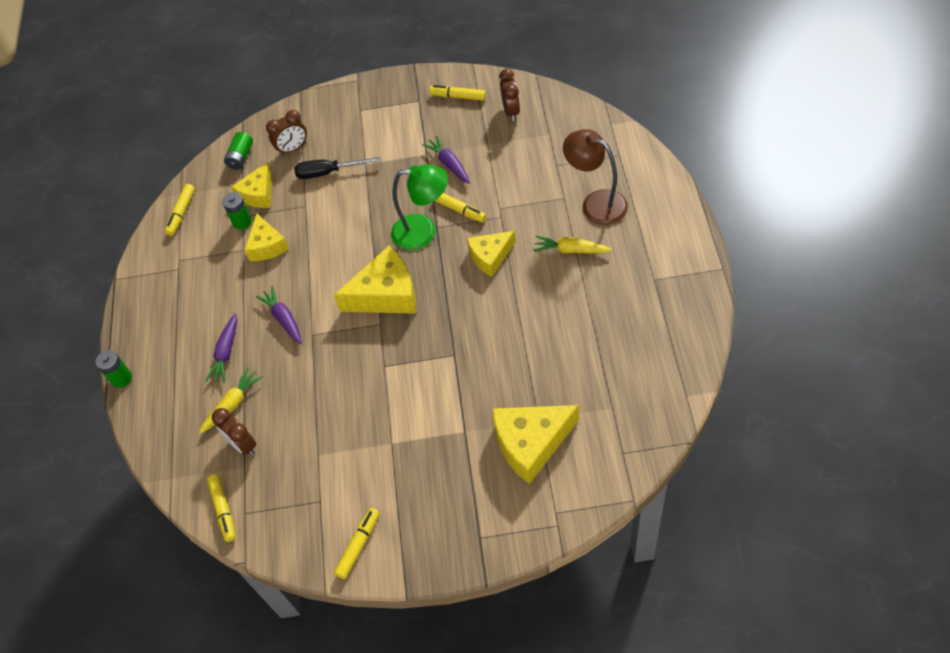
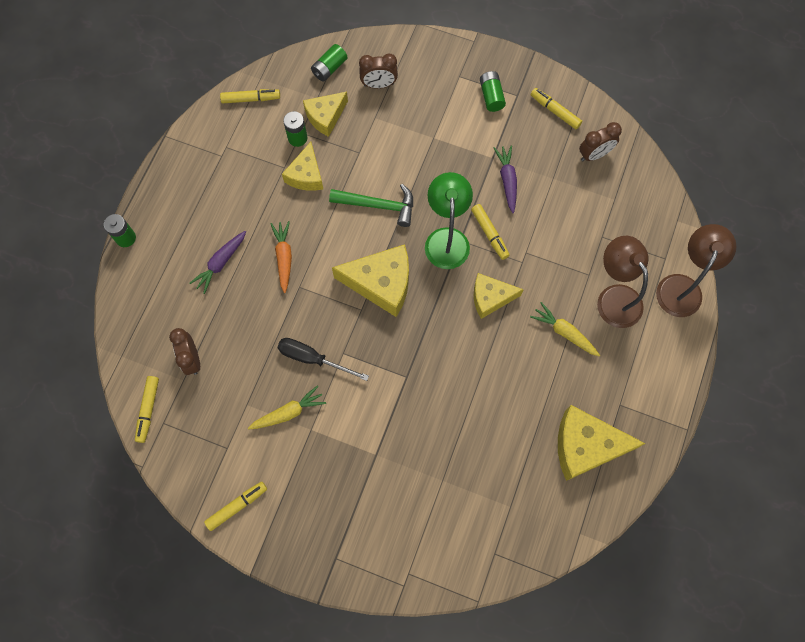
camera: 20 degrees right, 15 degrees up
(181, 213) = (251, 99): yellow marker -> yellow marker turned 135 degrees counterclockwise
(232, 404) = (202, 316): yellow carrot -> yellow carrot (288, 412)
(284, 319) = (284, 257): purple carrot -> orange carrot
(328, 172) = (397, 128): black screwdriver -> black screwdriver (313, 359)
(347, 237) = (378, 205): none -> green hammer
(397, 111) = (491, 96): none -> green battery
(423, 232) = (446, 239): green lamp -> green lamp turned 120 degrees counterclockwise
(511, 111) = (594, 155): brown clock -> brown clock turned 45 degrees clockwise
(530, 443) = (424, 499): yellow cheese -> yellow cheese (585, 446)
(646, 168) = (682, 286): none -> brown lamp

